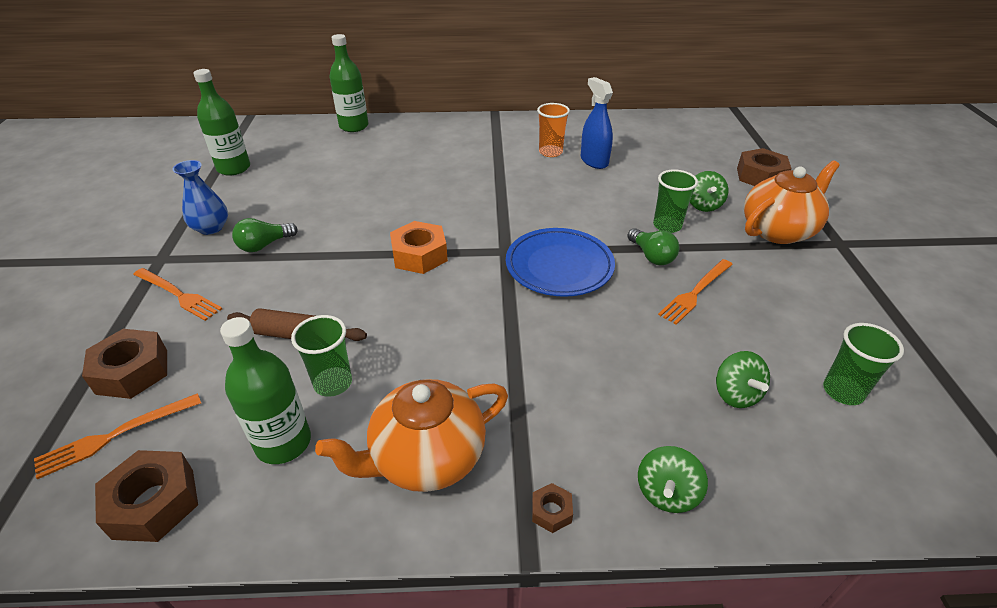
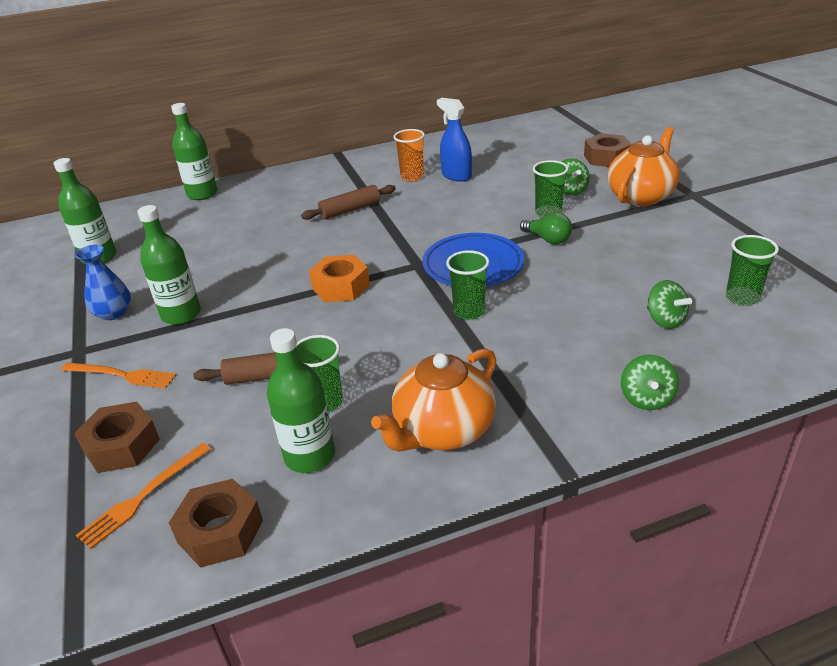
camera: 15 degrees left, 5 degrees down
(264, 245) = (181, 314): green light bulb -> green bottle
(474, 174) = (350, 210): none -> brown rolling pin
(528, 319) = (469, 311): none -> green cup
(551, 511) = (565, 436): brown nut -> none
(695, 292) = (597, 257): orange fork -> none

